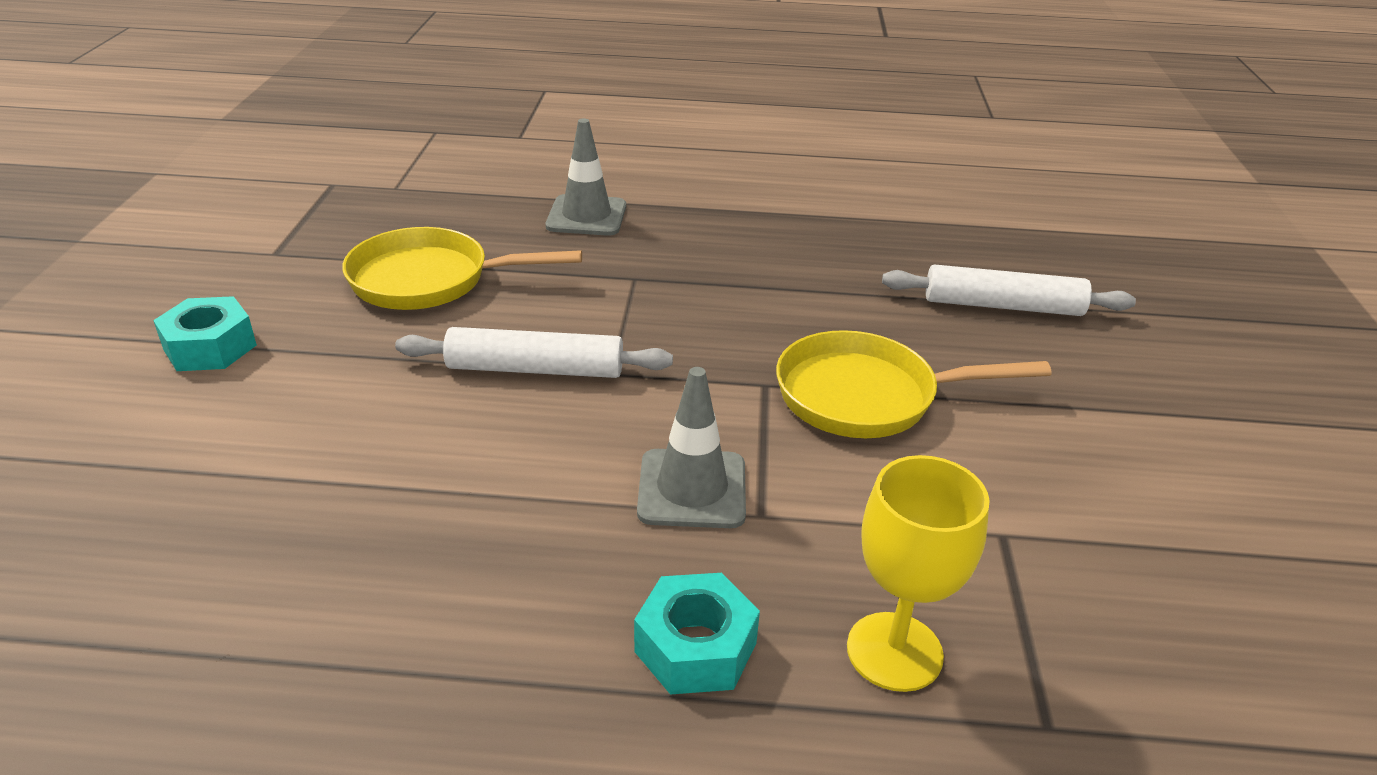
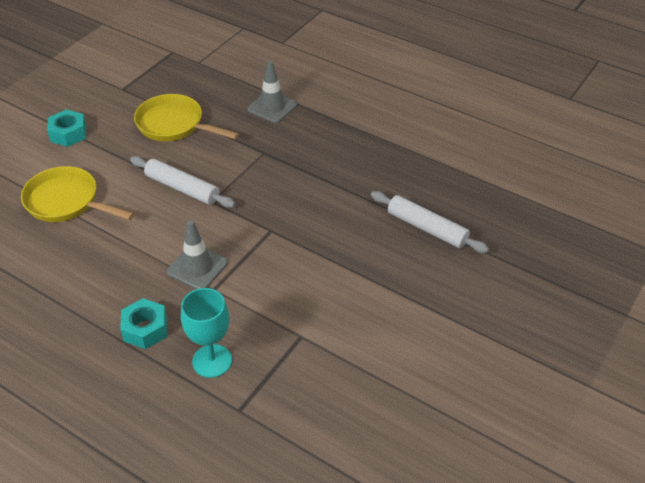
camera: 30 degrees right, 10 degrees up
(866, 396) = (309, 252): yellow pan -> yellow pan (66, 202)
(894, 651) = (212, 361): yellow goblet -> turquoise goblet

